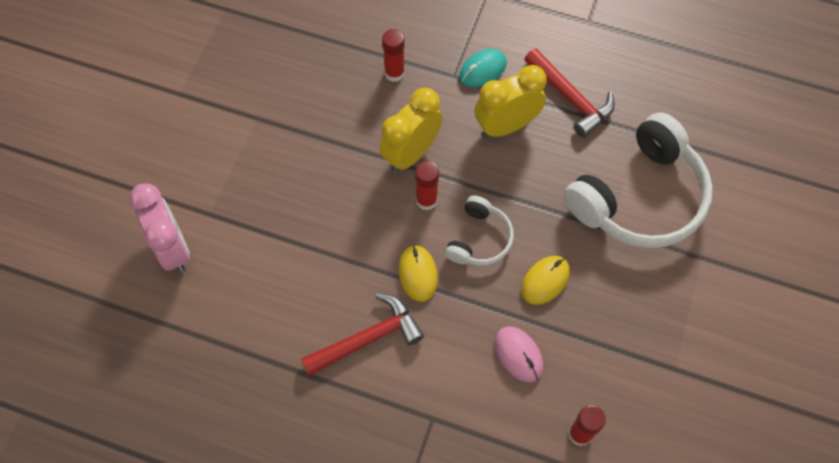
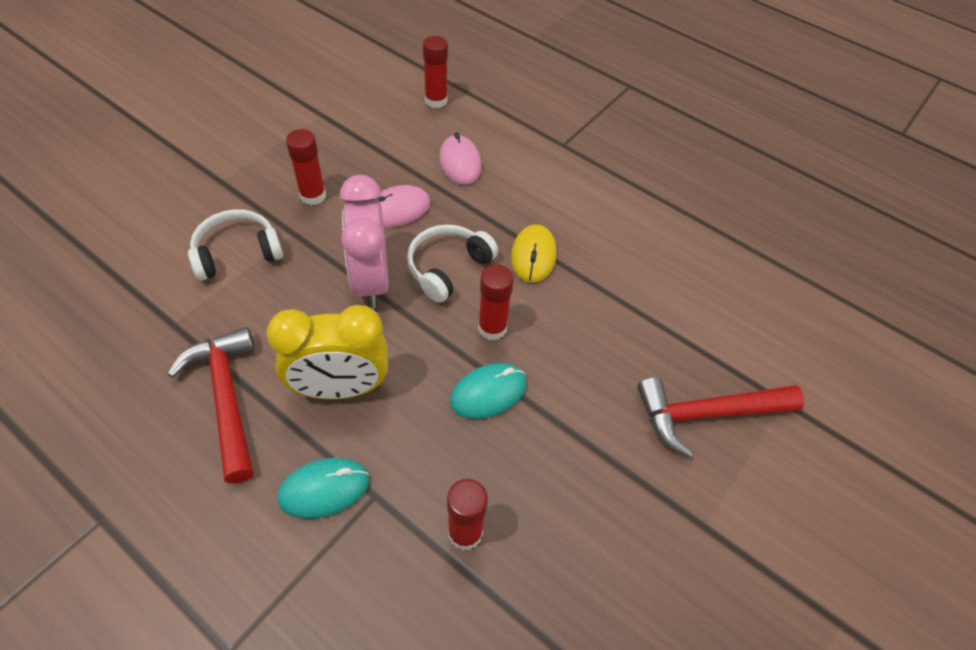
camera: 165 degrees left, 10 degrees down
(173, 249) = (830, 371): pink clock -> pink clock (371, 280)
(368, 338) = (607, 217): red hammer -> red hammer (707, 414)
(411, 154) = (488, 393): yellow clock -> turquoise mouse
(545, 281) = (397, 210): yellow mouse -> pink mouse
(620, 269) = (313, 196): none -> red glue stick
(639, 197) = (237, 253): white headphones -> white headphones, size x0.50

